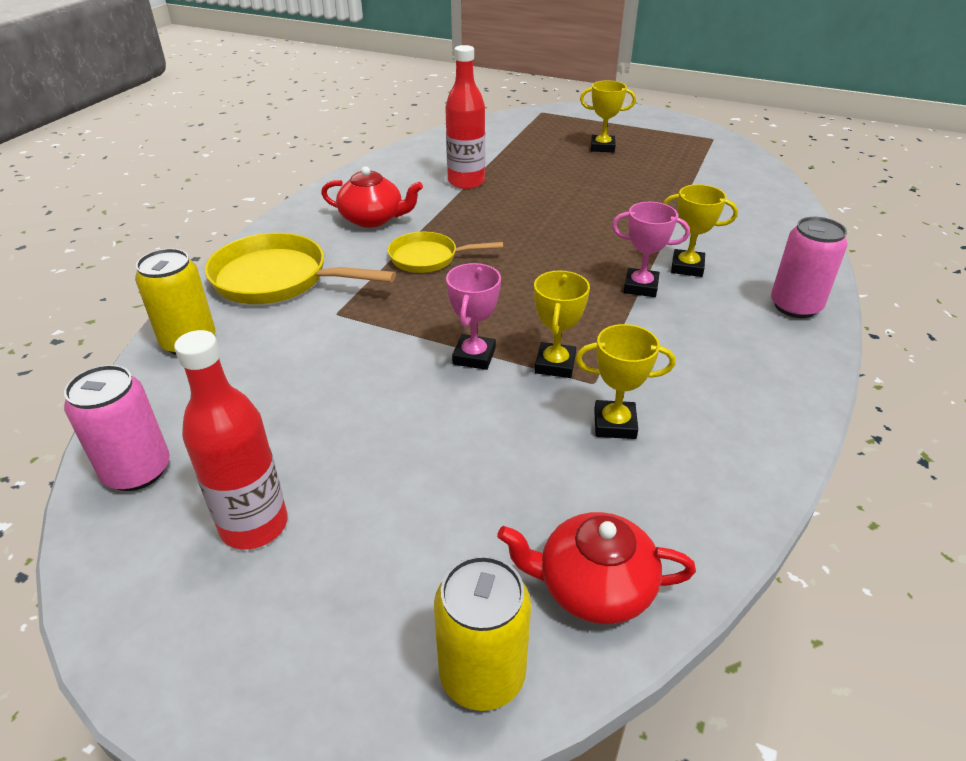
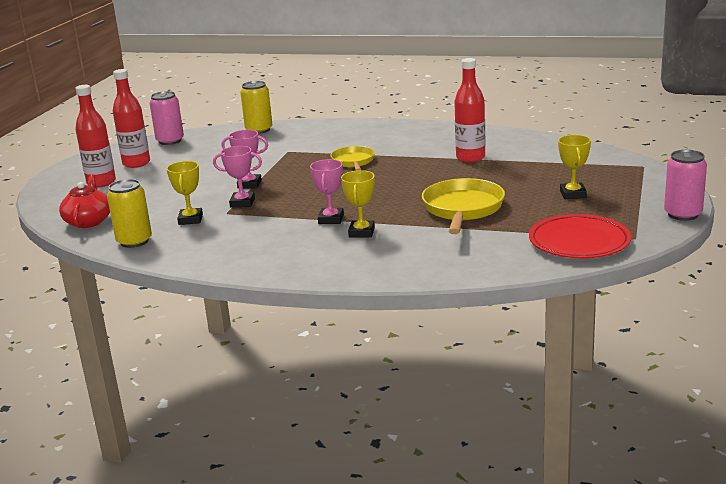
camera: 85 degrees right, 15 degrees down
(278, 279) = (320, 134): yellow pan -> yellow pan (463, 209)
(351, 587) = (101, 182): none -> red bottle
(372, 219) = (400, 142): red teapot -> none
(482, 674) = (56, 207): yellow can -> yellow can (134, 241)
(555, 364) = (242, 203): yellow trophy -> pink trophy
(720, 159) = (579, 242): none -> red plate
(795, 306) = (314, 267): pink can -> pink can (683, 214)

